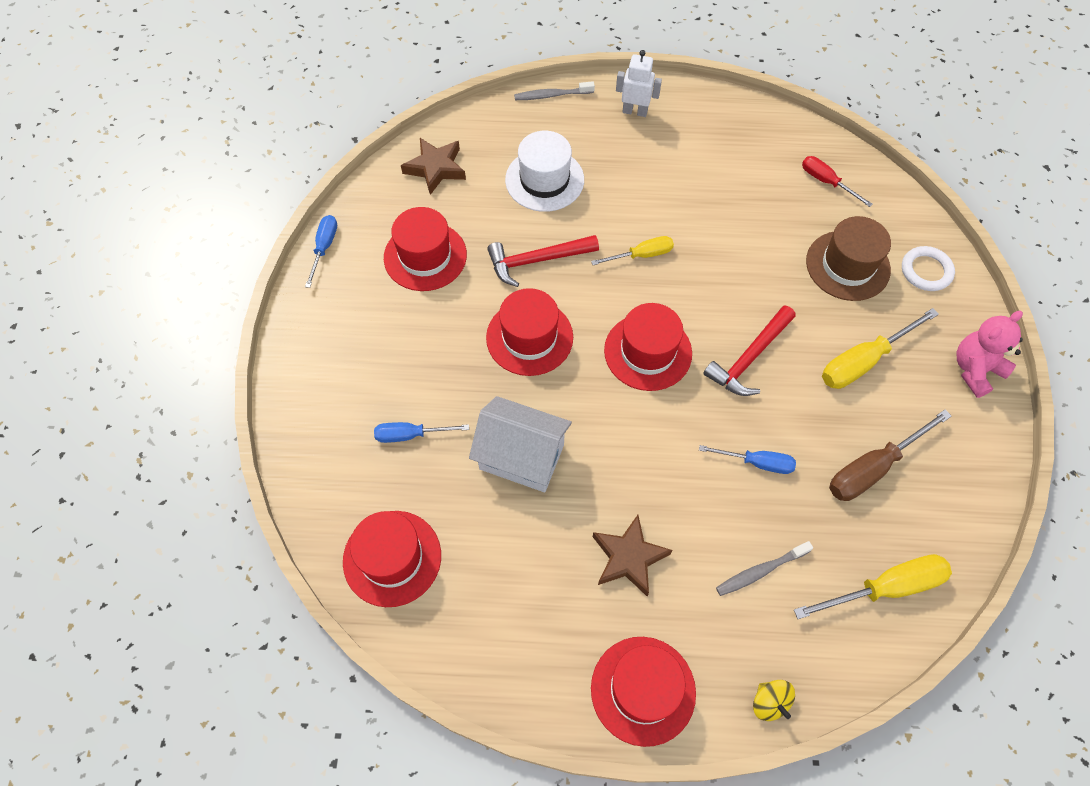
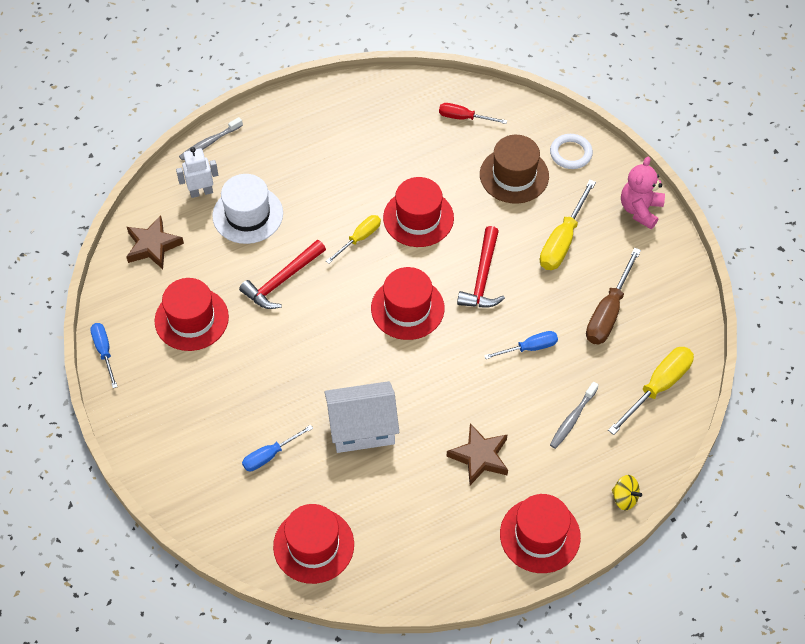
camera: 30 degrees left, 5 degrees down
(529, 337) = (313, 341): red hat -> red hat (418, 218)
(635, 111) = (285, 126): white robot -> white robot (201, 192)

